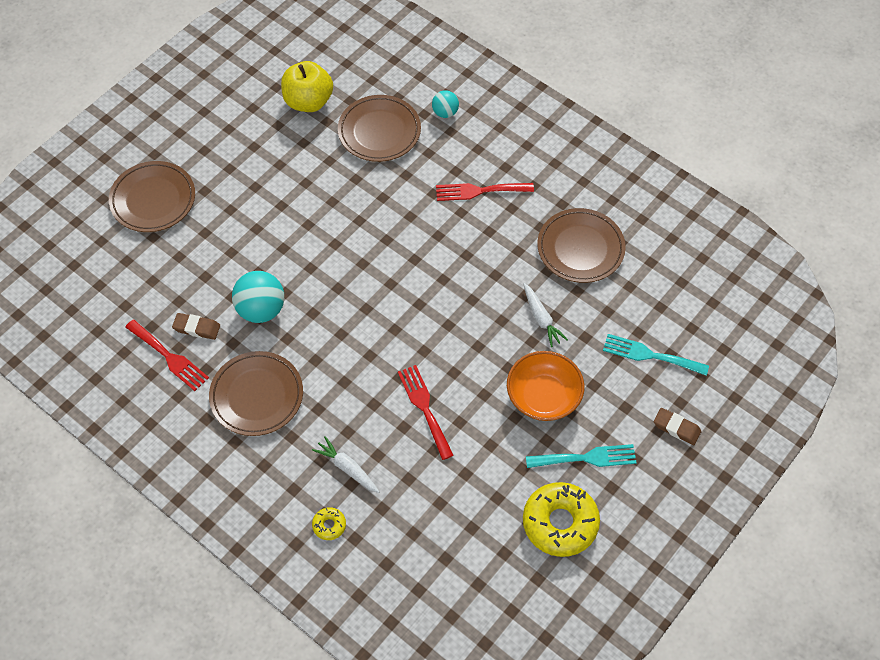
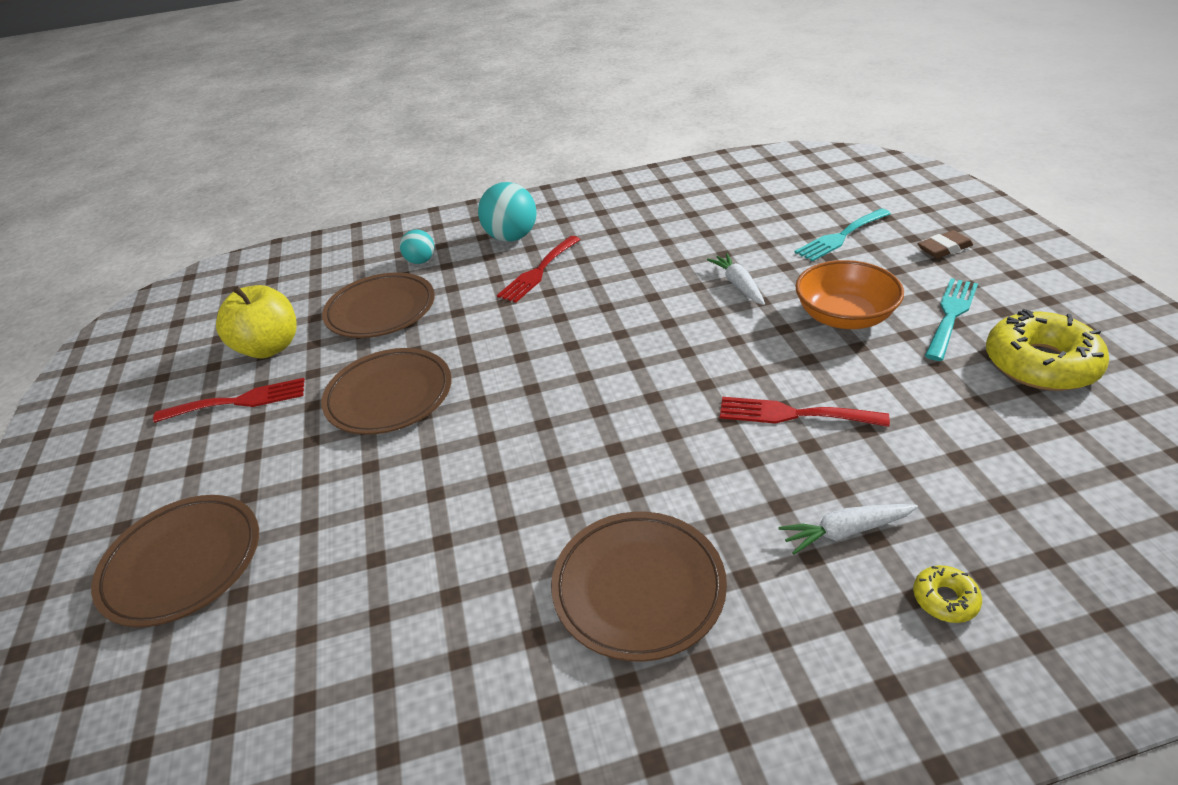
camera: 50 degrees left, 20 degrees down
(169, 357) = (465, 681): red fork -> red fork (239, 401)
(197, 328) = (449, 612): brown eraser -> none
(261, 310) = (497, 516): turquoise ball -> turquoise ball (511, 237)
(541, 319) = (738, 285): white carrot -> white carrot turned 120 degrees counterclockwise
(580, 248) = (675, 236): brown plate -> brown plate (389, 396)

